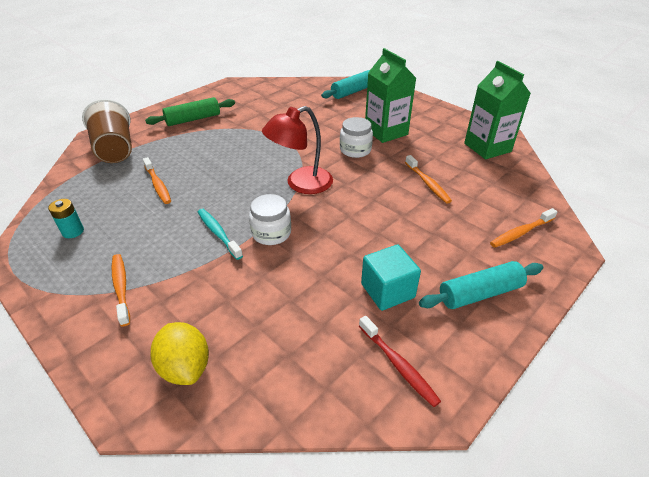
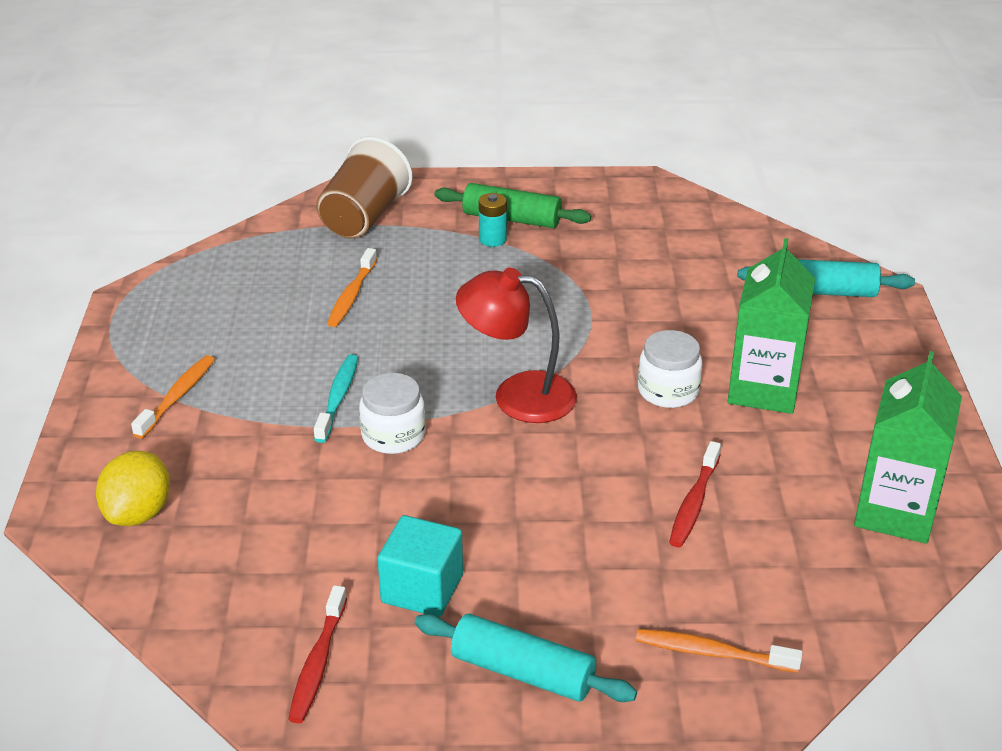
camera: 45 degrees right, 5 degrees down
(73, 231) = (205, 303): turquoise battery -> turquoise battery (492, 239)
(427, 183) = (694, 503): orange toothbrush -> red toothbrush

